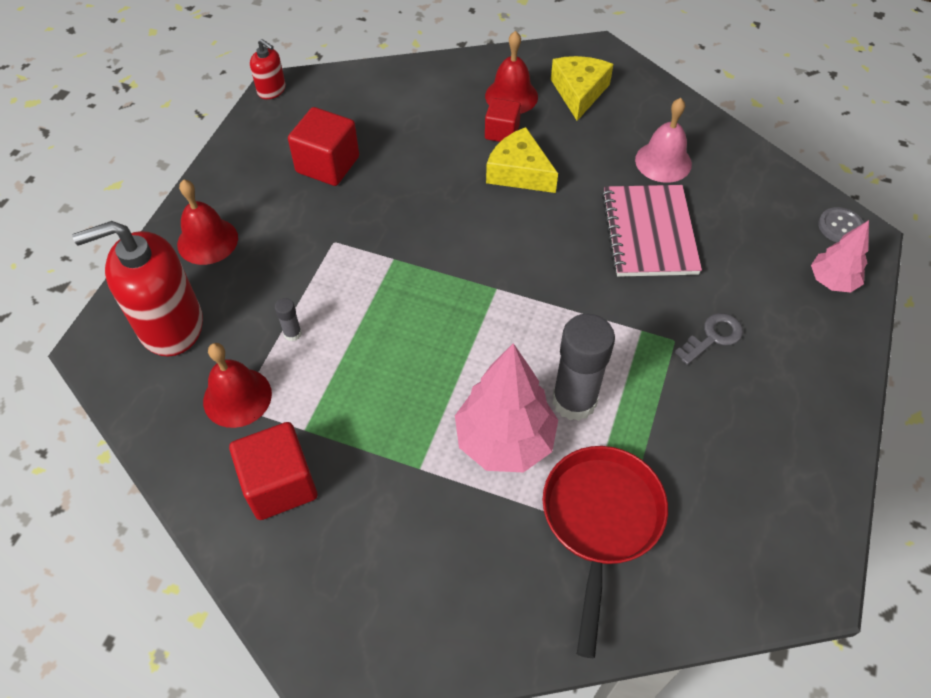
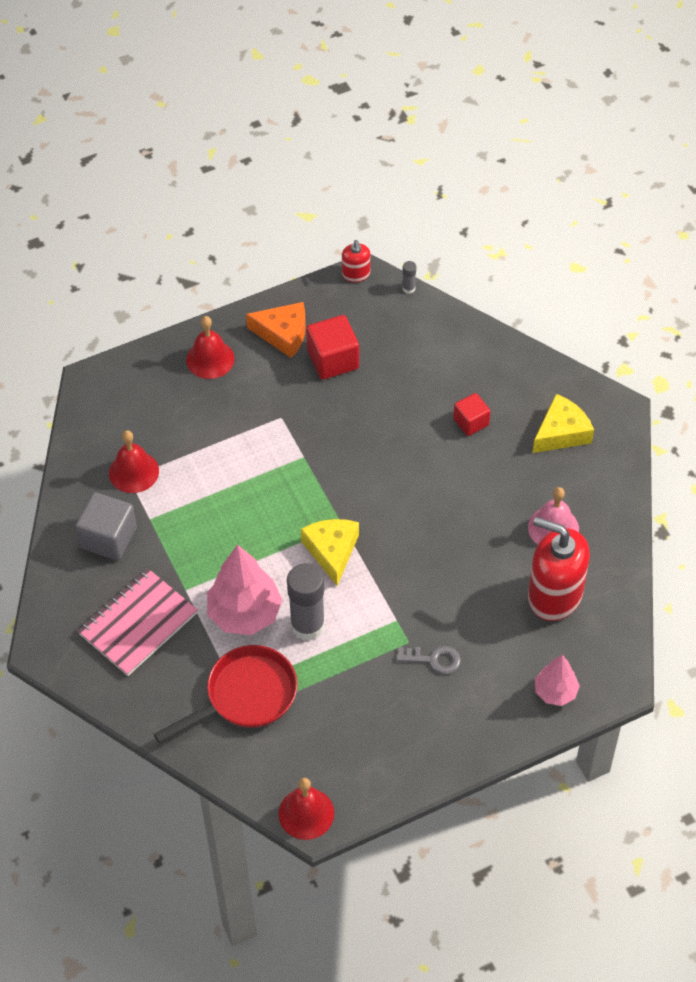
camera: 45 degrees right, 0 degrees up
(171, 325) = (140, 399): red soap dispenser -> red soap dispenser (554, 595)
(257, 175) = (283, 334): none -> orange cheese
(280, 484) = (108, 538): red cube -> grey cube
(292, 333) = (198, 458): grey glue stick -> grey glue stick (408, 288)
(511, 96) = (510, 399): red bell -> red bell (306, 813)
(519, 172) = (447, 460): yellow cheese -> yellow cheese (332, 551)
(649, 233) = (479, 566): pink notebook -> pink notebook (138, 624)
(840, 227) = (612, 666): grey button -> none

